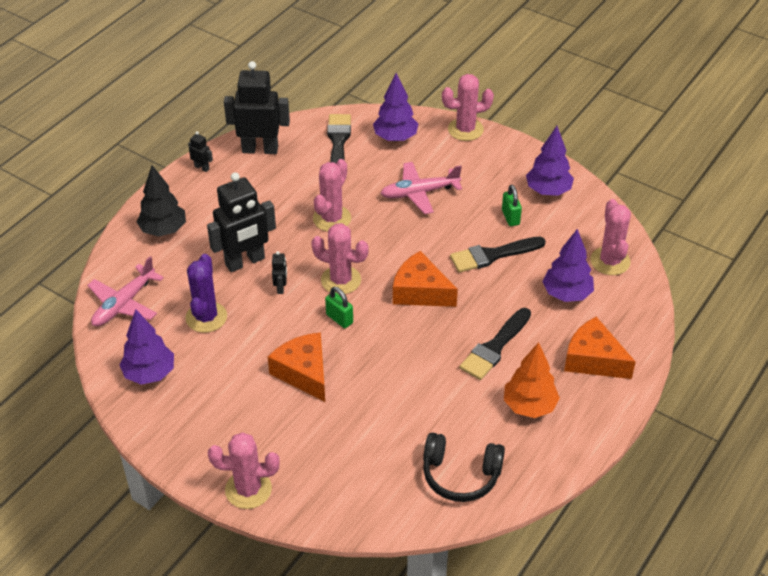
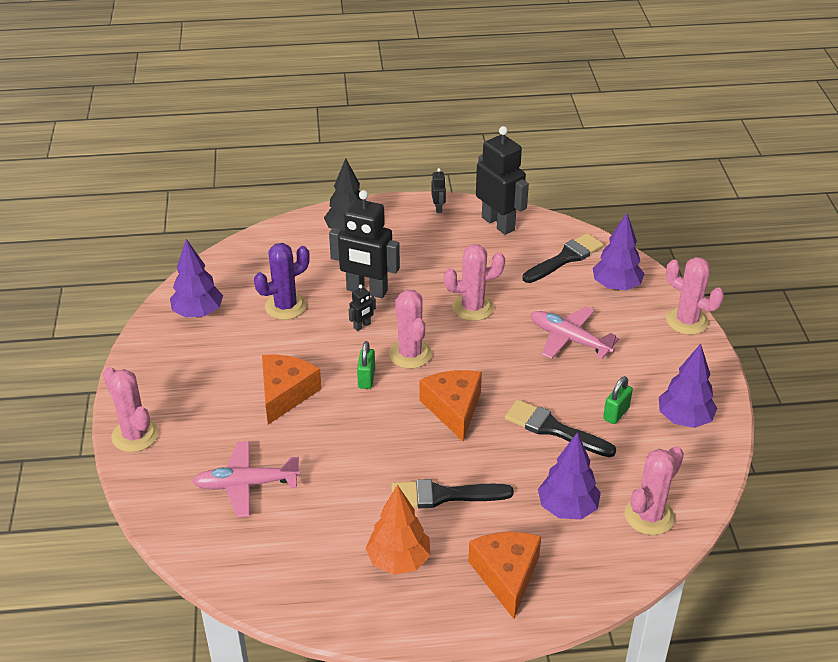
camera: 50 degrees right, 5 degrees down
(124, 304) = (252, 258): pink plane -> pink plane (246, 485)
(460, 475) = (271, 558): black headphones -> none

